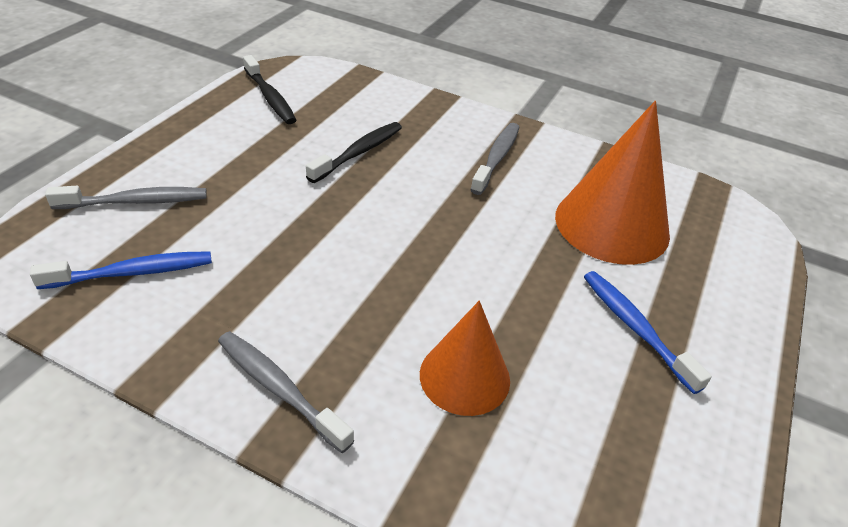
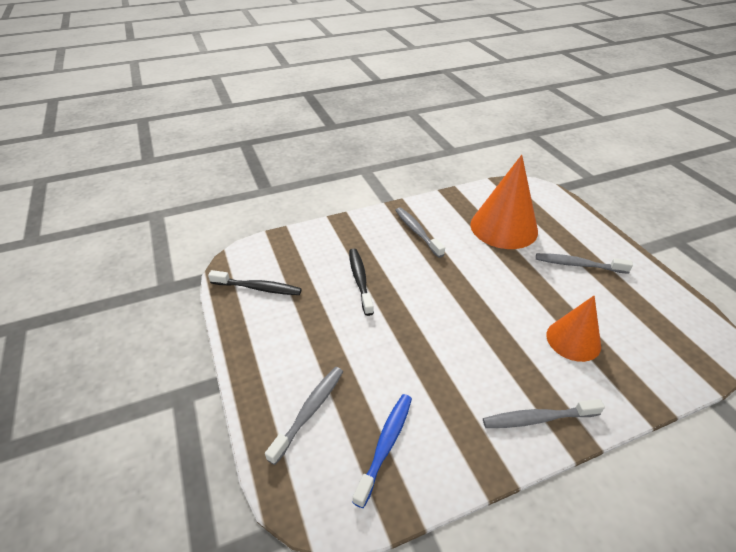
camera: 45 degrees left, 0 degrees up
(635, 328) = (577, 265): blue toothbrush -> grey toothbrush

